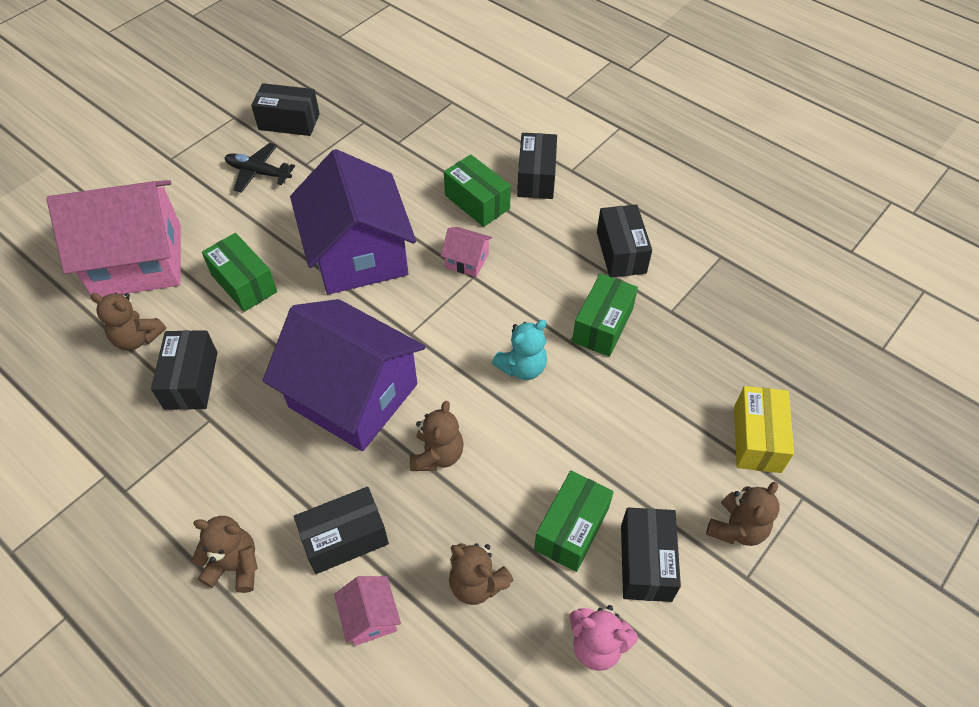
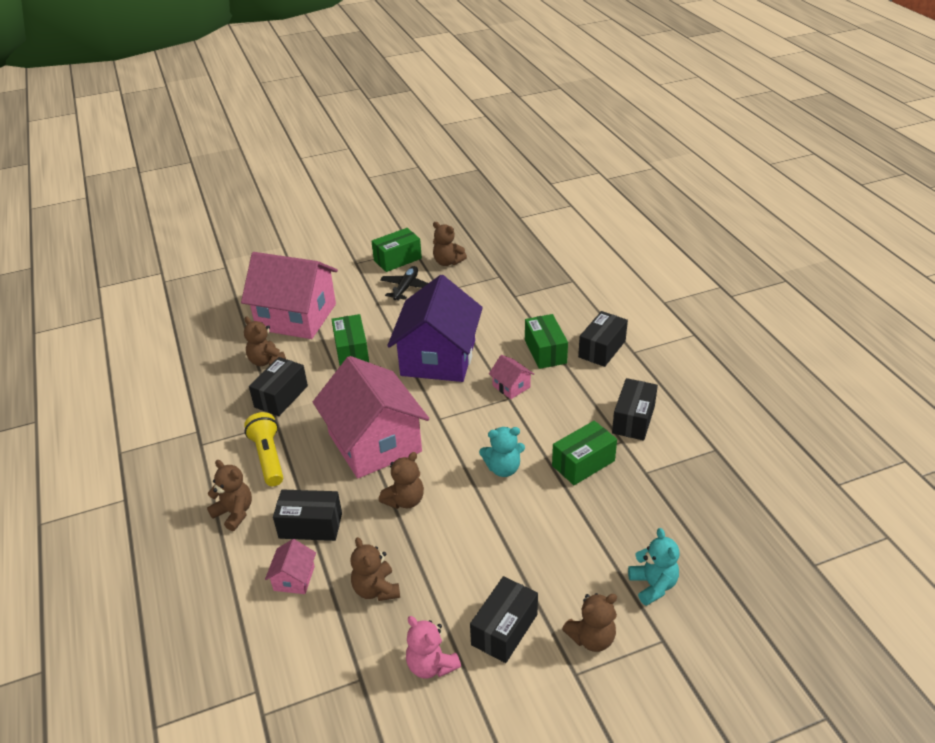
camera: 30 degrees right, 15 degrees down
(229, 471) = (268, 457): none -> yellow flashlight
(258, 173) = (406, 287): black plane -> black plane turned 60 degrees clockwise
(289, 122) = (448, 262): black box -> brown teddy bear
(353, 395) = (374, 442): purple house -> pink house
(571, 529) = (465, 585): green box -> green box (397, 259)
(757, 439) = (653, 585): yellow box -> turquoise teddy bear

